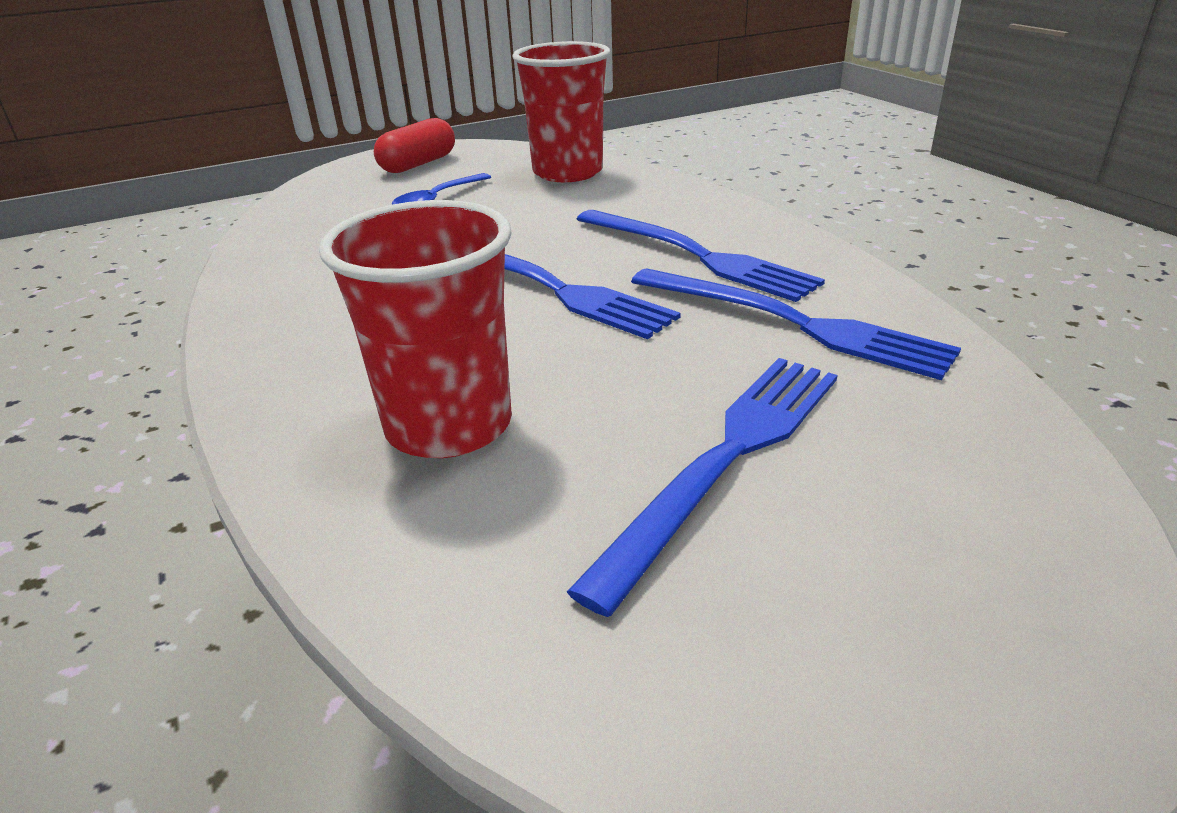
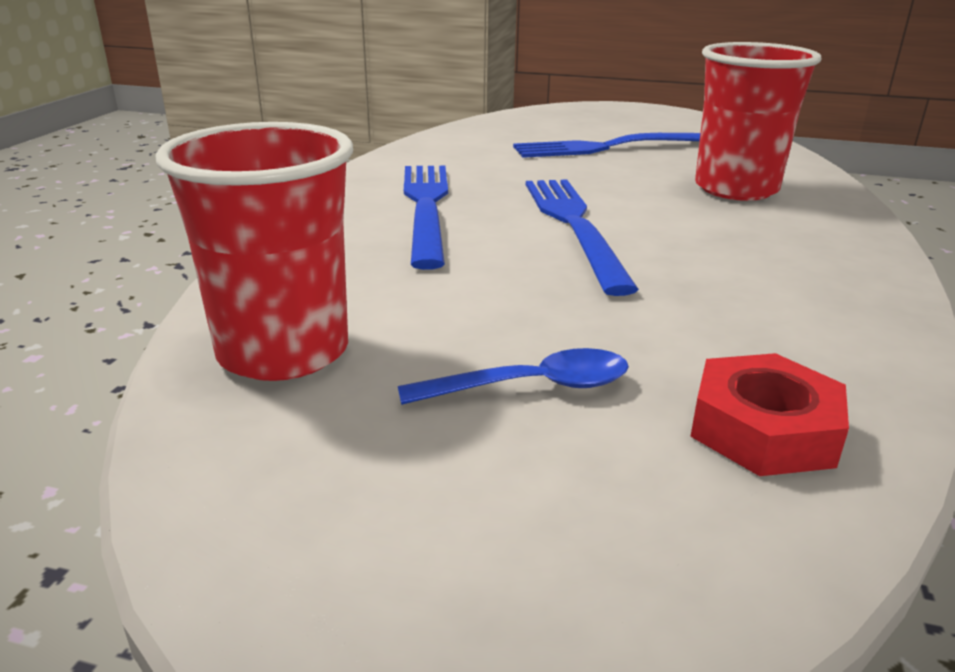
camera: 140 degrees left, 5 degrees down
(315, 222) = (763, 429): none -> red nut
(418, 164) = (430, 538): red capsule -> none
(792, 322) = (473, 164): blue fork -> none

